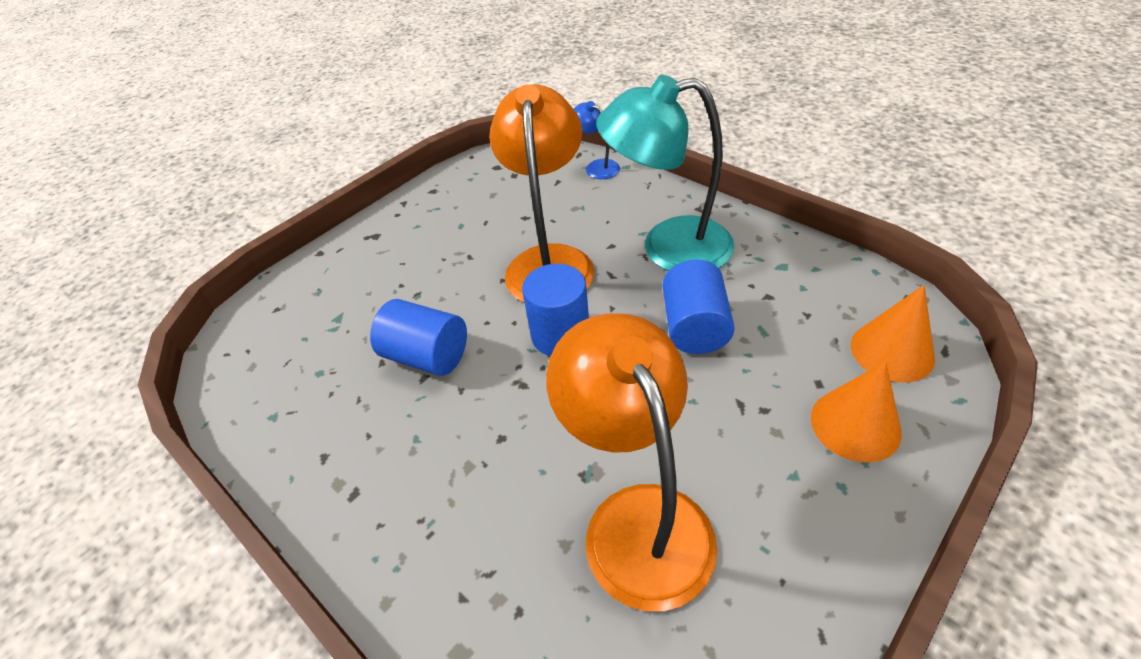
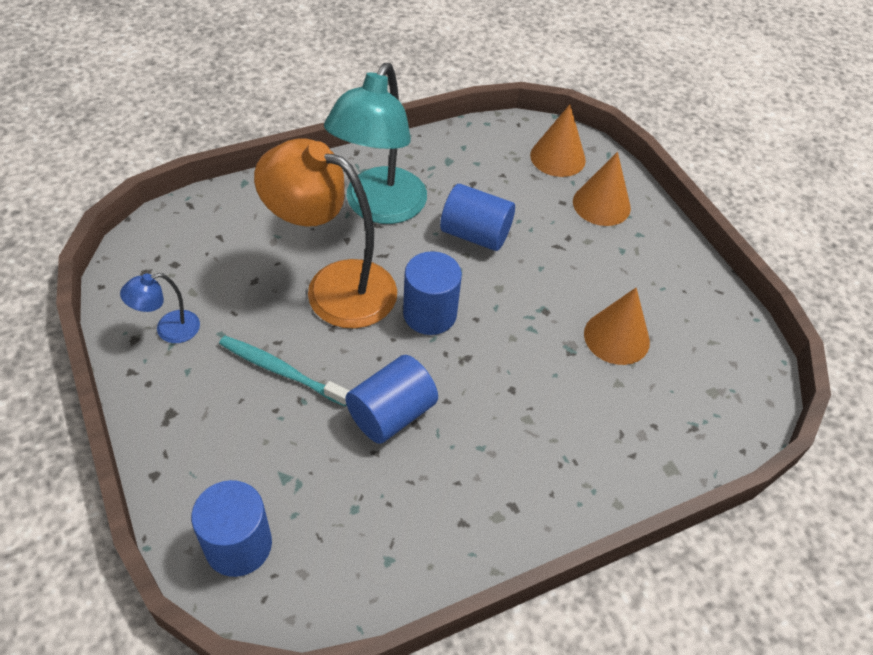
camera: 75 degrees left, 5 degrees up
(270, 320) = (238, 545): none -> blue cylinder
(441, 270) = (280, 370): none -> turquoise toothbrush
(596, 167) = (224, 201): blue lamp -> blue lamp (169, 330)
(637, 518) = (616, 337): orange lamp -> orange cone

